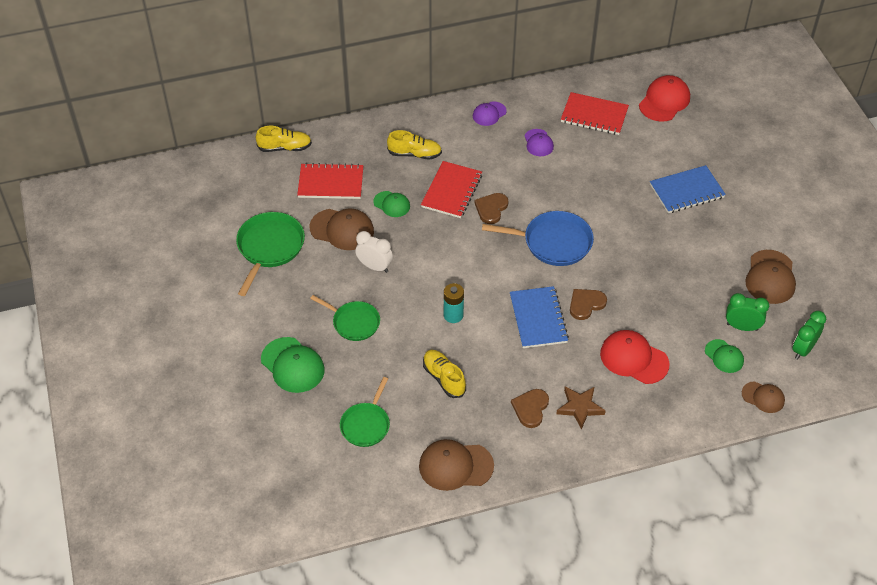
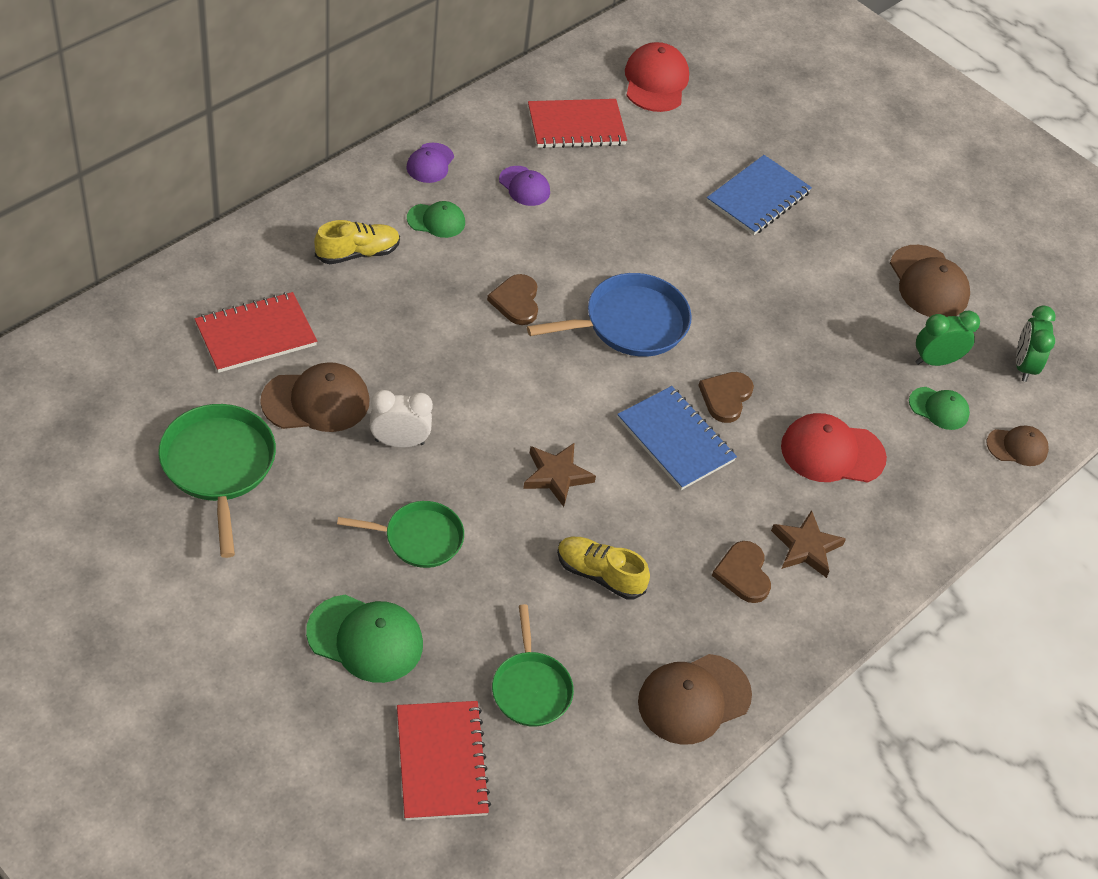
camera: 35 degrees left, 0 degrees up
(285, 147) = (150, 301): yellow shoe -> none
(392, 204) = (368, 339): green cap -> green cap (436, 221)
(451, 191) = (444, 292): red notebook -> red notebook (441, 762)
(453, 315) = (556, 476): turquoise battery -> brown star

